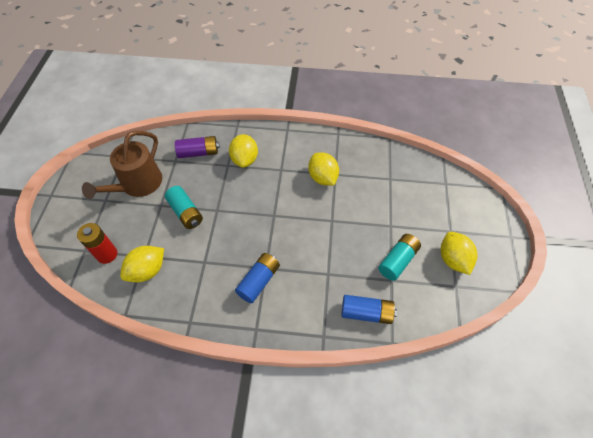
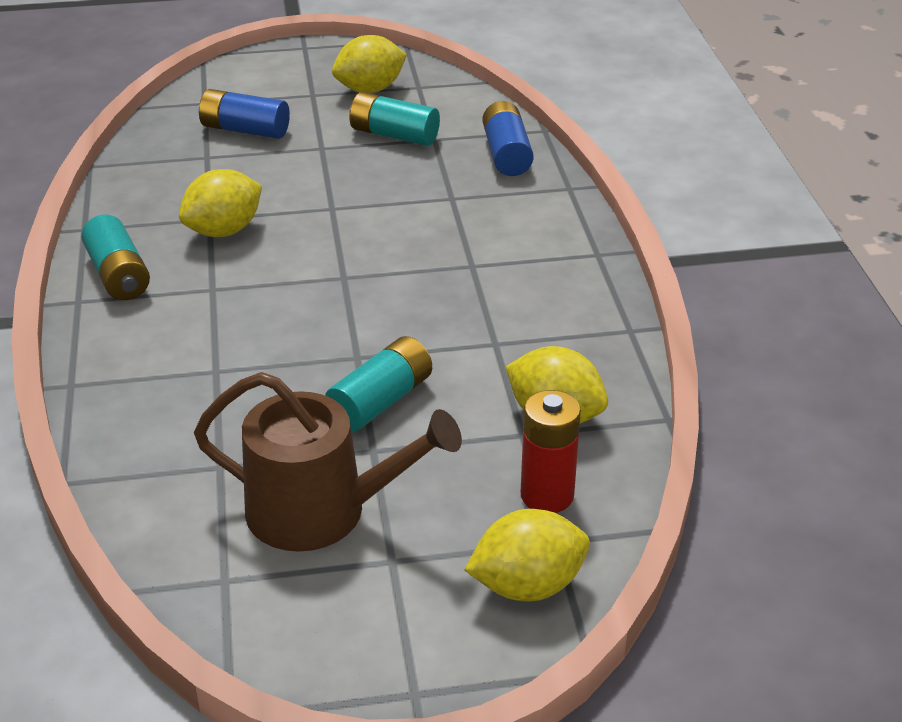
camera: 105 degrees left, 20 degrees down
(198, 152) = (182, 429): purple battery -> none
(244, 159) = (192, 346): yellow lemon -> yellow lemon (527, 586)
(258, 281) = (504, 267): blue battery -> blue battery (245, 130)
(300, 142) = (118, 275): none -> turquoise battery

